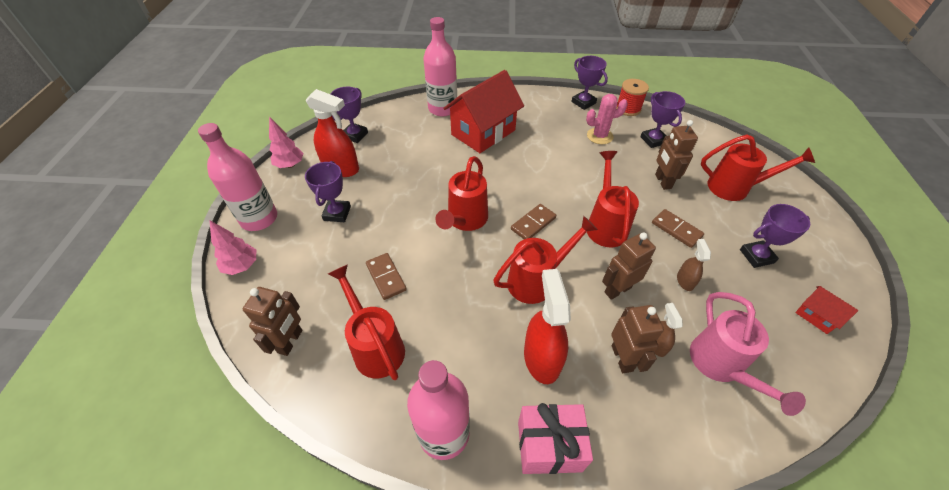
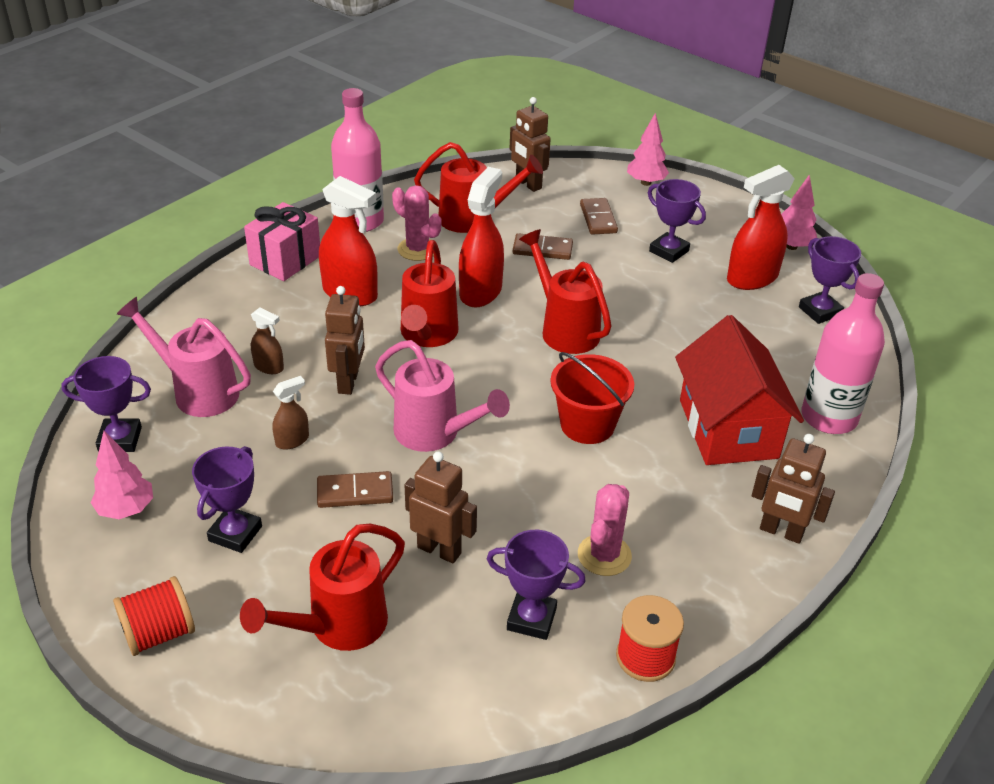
camera: 125 degrees right, 10 degrees down
(259, 218) = (708, 206): pink bottle -> none
(449, 355) = (417, 249): none -> pink cactus
(466, 282) = (480, 291): none -> red spray bottle
(532, 175) = (587, 425): none -> red bucket
(533, 223) = (503, 376): brown domino -> brown domino (598, 219)
(583, 102) = (716, 603): purple trophy -> purple trophy (120, 439)
(605, 225) = (434, 434): red watering can -> pink watering can
(622, 358) = (287, 337): brown robot -> brown robot (781, 532)
(685, 281) = (292, 440): brown spray bottle -> brown spray bottle turned 75 degrees counterclockwise
(816, 316) = (126, 510): red house -> pink tree
(824, 240) = (159, 633): none -> red spool

